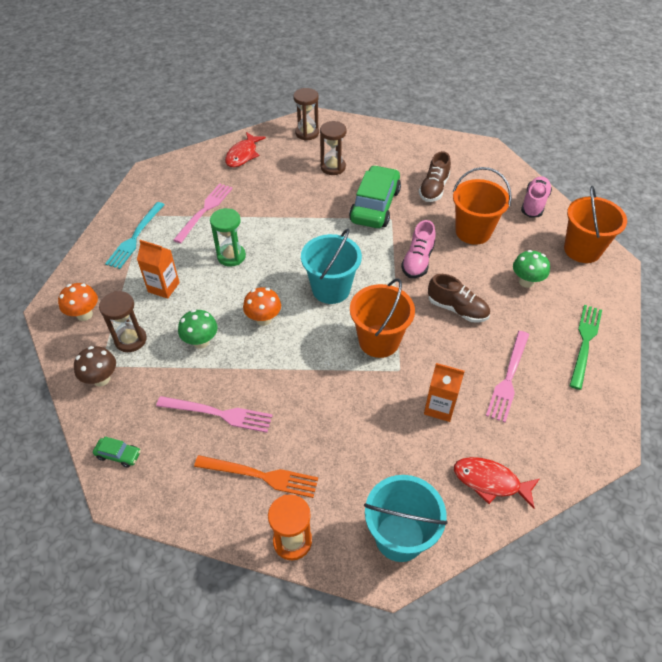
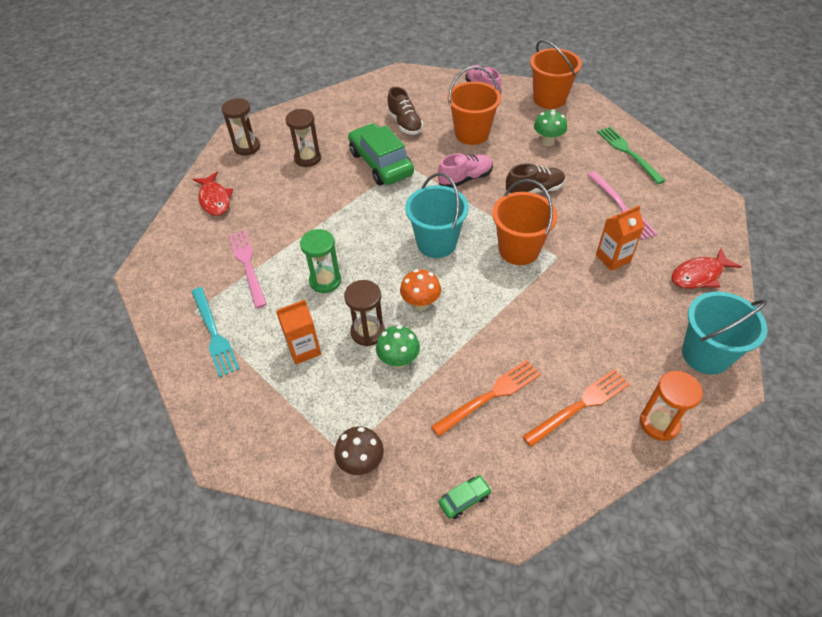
camera: 45 degrees left, 0 degrees up
(84, 314) = (265, 431): orange mushroom -> none
(130, 340) = (339, 412): brown hourglass -> brown hourglass (368, 332)
(218, 414) = (490, 396): pink fork -> orange fork
(417, 261) = (465, 179): pink shoe -> pink shoe turned 90 degrees counterclockwise

